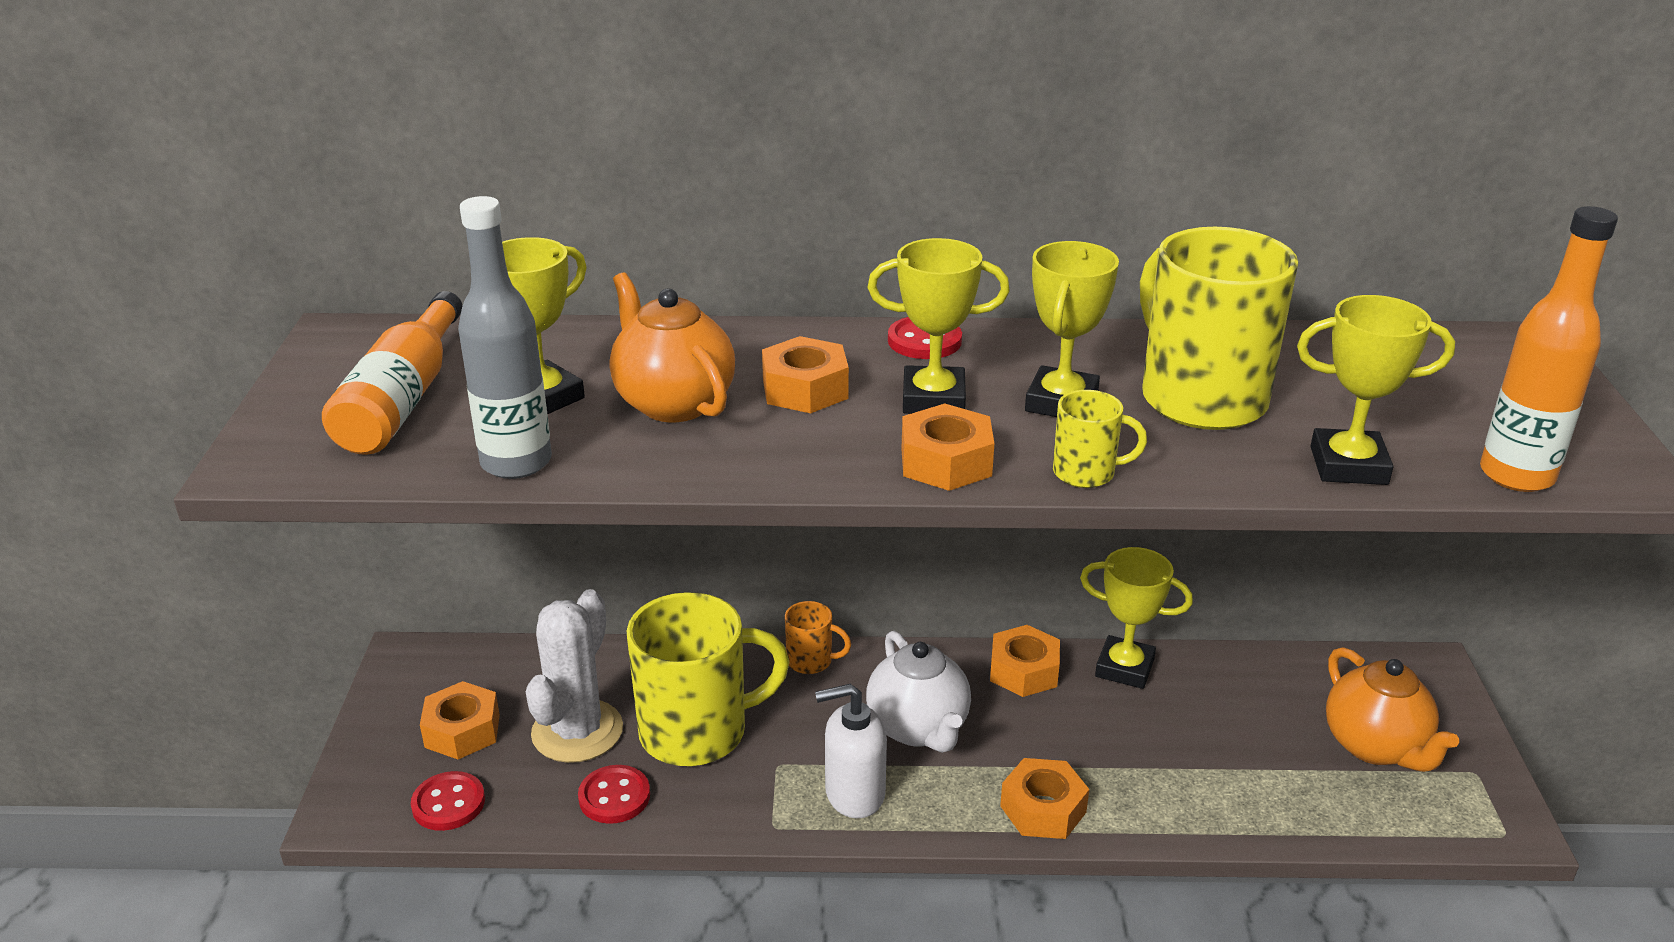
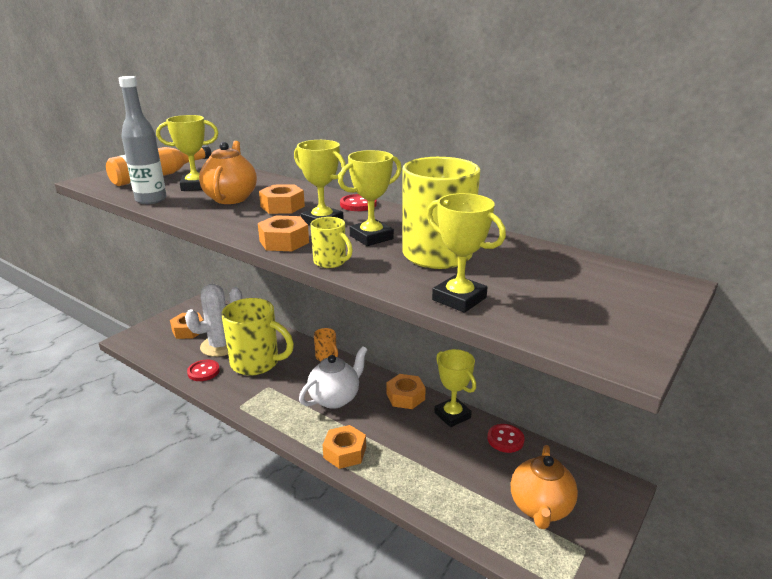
camera: 35 degrees right, 5 degrees down
(448, 803) = (156, 350): red button -> red button (505, 439)
(854, 794) = (281, 410): white soap dispenser -> none
(918, 728) = (335, 398): white teapot -> white teapot turned 150 degrees counterclockwise
(1516, 475) = (548, 334): orange bottle -> none

